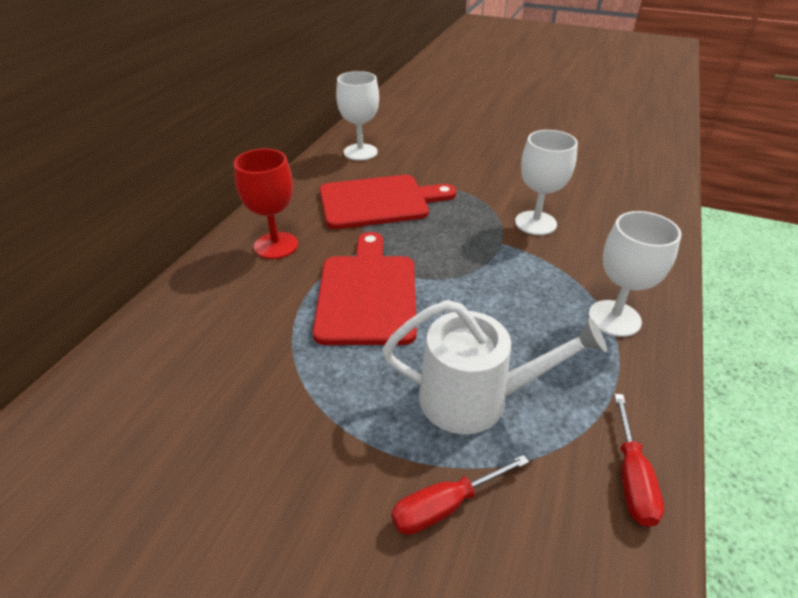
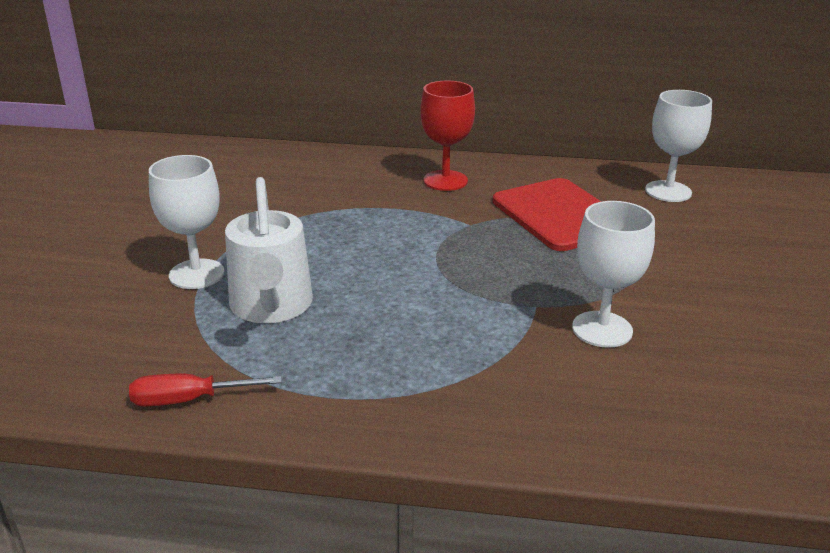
camera: 75 degrees right, 10 degrees down
(367, 294) = (395, 235): red cutting board -> none
(445, 505) = (157, 302): red screwdriver -> none
(614, 318) = (425, 395): white goblet -> white goblet (196, 274)

